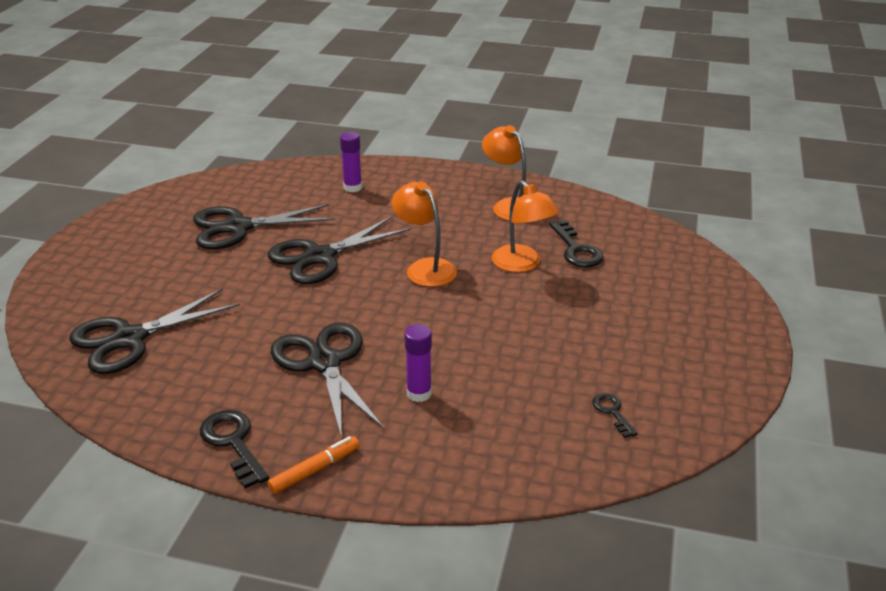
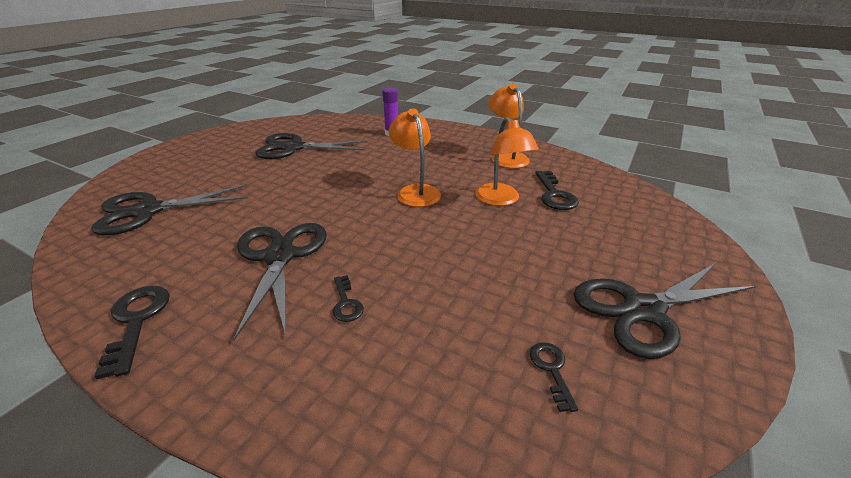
camera: 15 degrees right, 0 degrees up
(314, 470) = (183, 372): orange marker -> none
(320, 257) = (337, 173): black scissors -> black scissors (643, 310)
(419, 393) = (346, 303): purple glue stick -> black key

